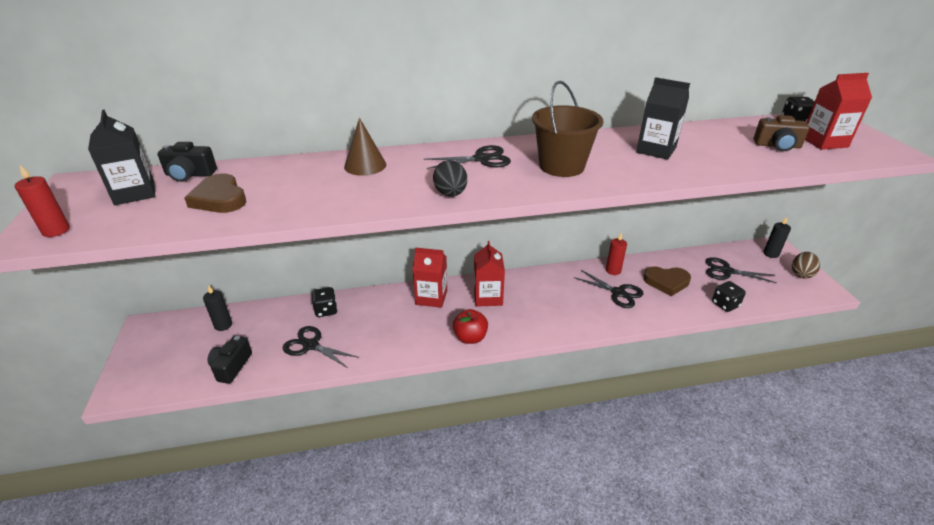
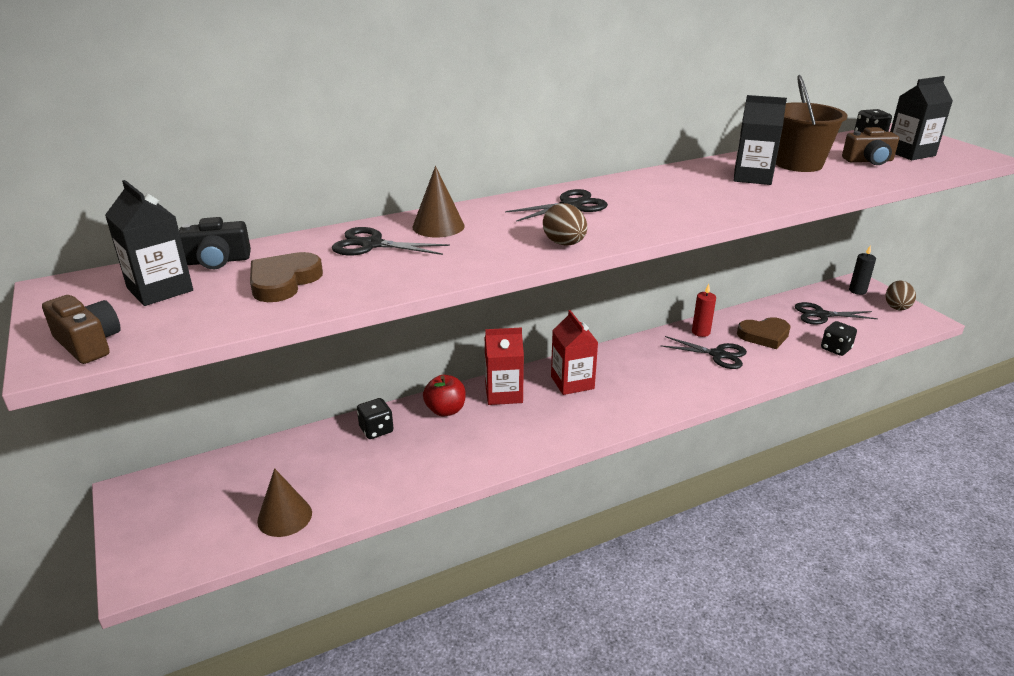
camera: 15 degrees left, 5 degrees down
(56, 230) = (88, 343): red candle -> brown camera
(220, 198) = (283, 281): brown heart -> brown heart turned 75 degrees clockwise
(223, 325) = (244, 470): black candle -> none
(231, 366) = (284, 517): black camera -> brown cone
(311, 345) = (379, 473): black scissors -> black scissors (372, 245)
(450, 194) = (564, 244): black egg -> brown egg
(470, 337) = (574, 430): red apple -> red apple (445, 410)
(561, 166) = (665, 203): brown bucket -> brown bucket (798, 164)
(824, 142) = (910, 153): red carton -> black carton

